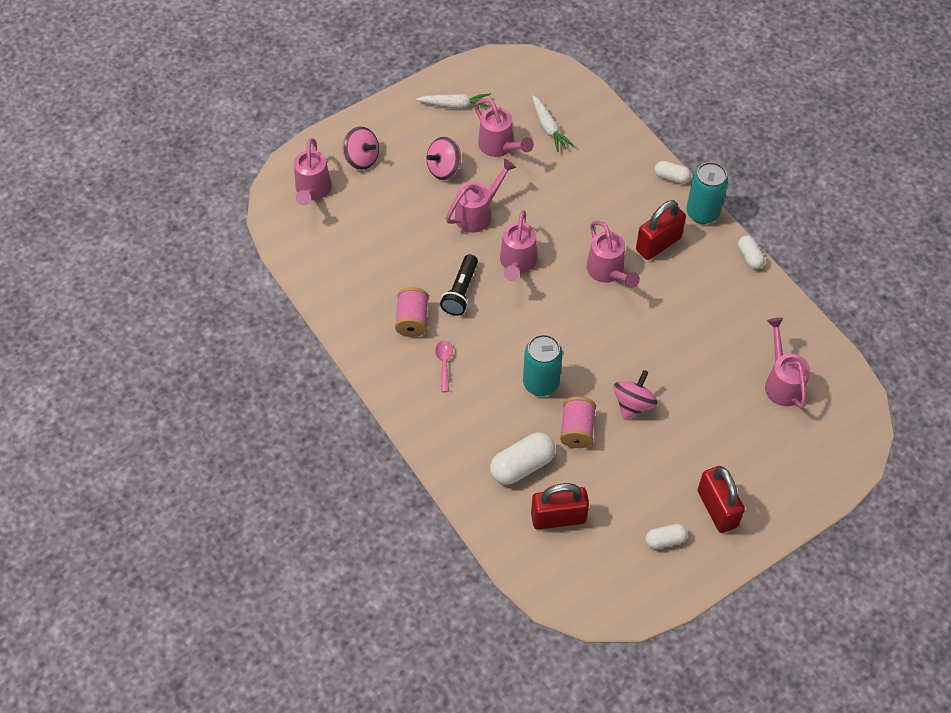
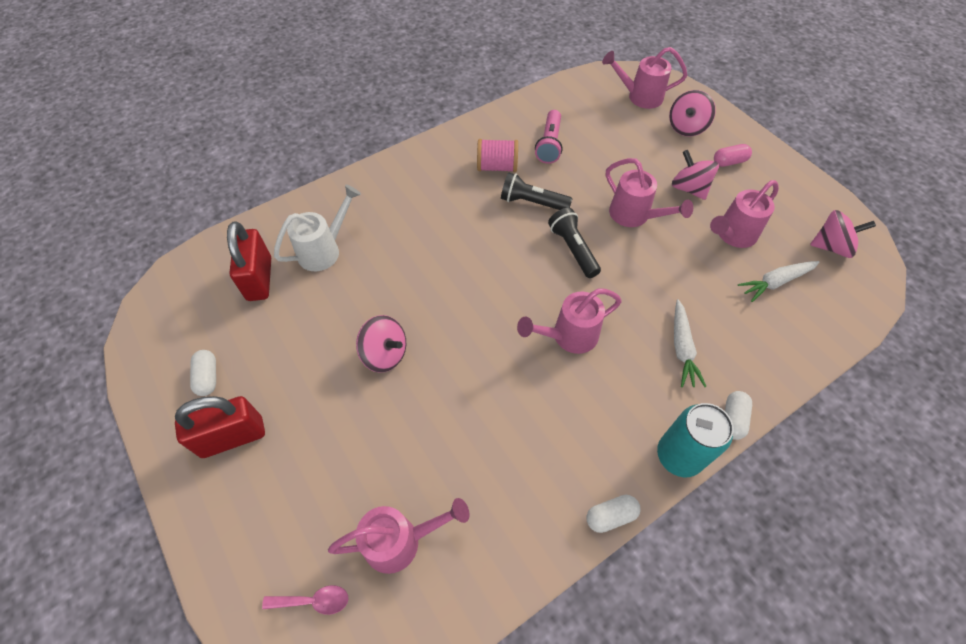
camera: 90 degrees right, 0 degrees up
(381, 274) = (549, 144): none -> pink flashlight
(410, 134) = (729, 162): none -> pink capsule
(444, 363) = (447, 190): pink spoon -> pink spoon (313, 601)
(456, 105) = (781, 197): white carrot -> white carrot (682, 348)
(511, 84) = (831, 246): none -> pink spinning top
(517, 263) = (573, 249): pink watering can -> black flashlight
(522, 465) = (324, 250): white capsule -> white watering can
(541, 383) = (419, 267): turquoise can -> none
(577, 429) = (359, 298): pink spool -> none
(658, 244) = (618, 395): red padlock -> none

